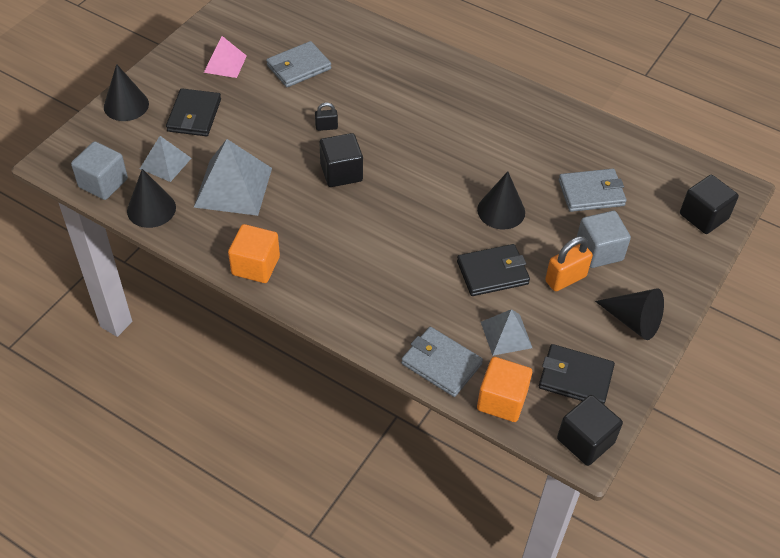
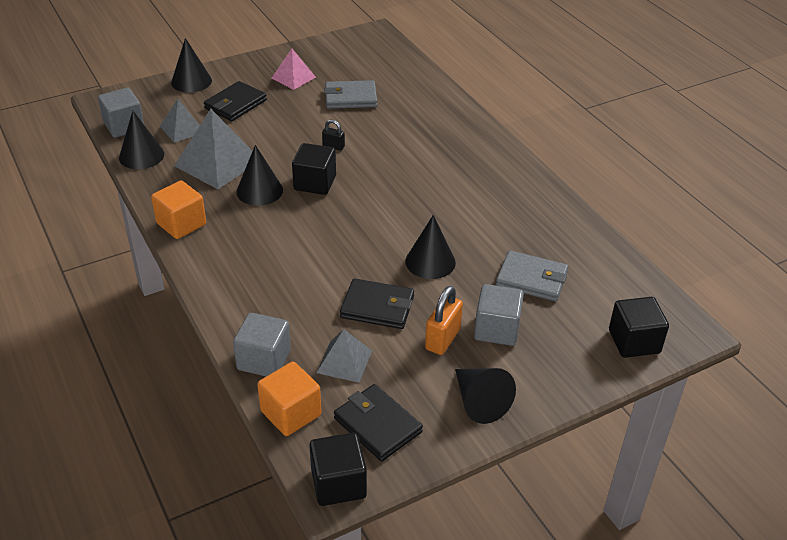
camera: 30 degrees right, 10 degrees down
(298, 201) = (259, 191): none -> black cone
(441, 364) = (264, 360): grey wallet -> grey cube
(565, 279) = (442, 339): orange padlock -> orange padlock turned 60 degrees counterclockwise

